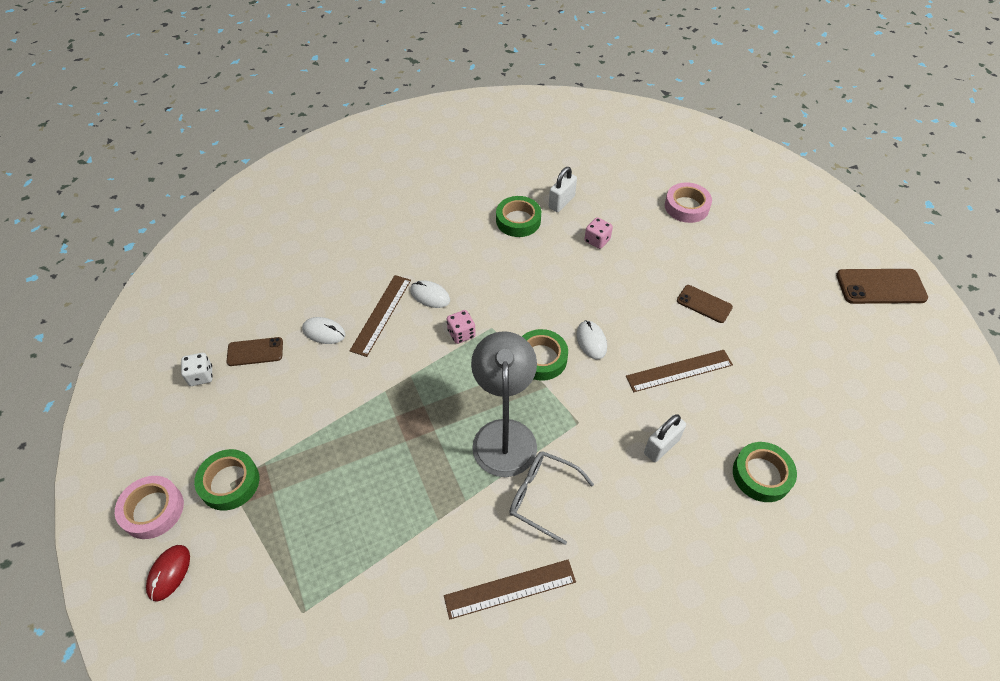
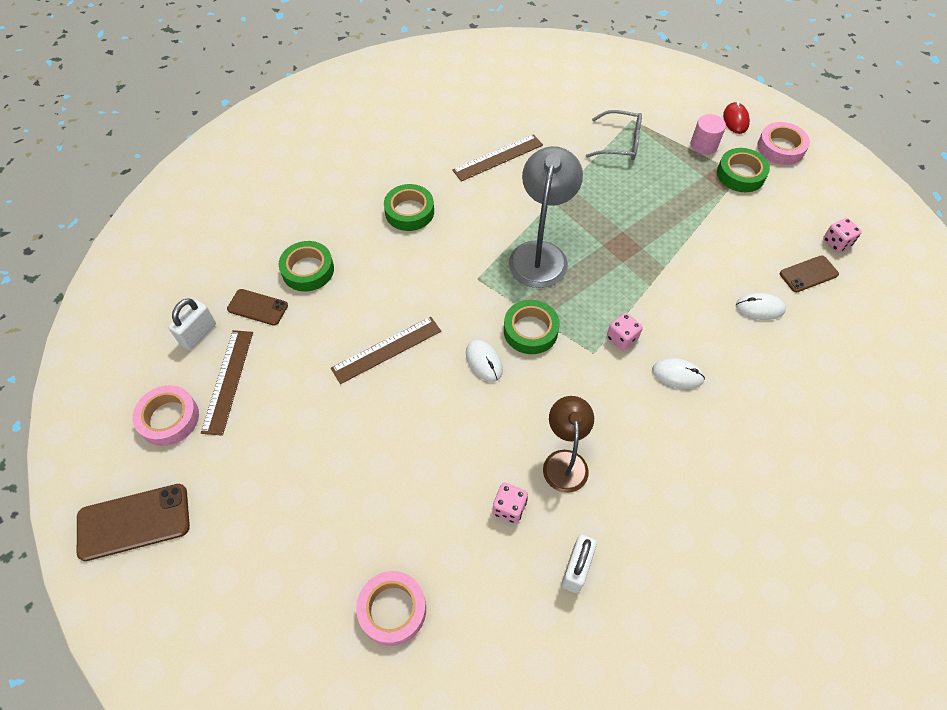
camera: 165 degrees right, 5 degrees up
(201, 376) = (836, 242): white dice -> pink dice
(240, 539) = (703, 145): none -> pink cylinder
(381, 314) = (716, 340): brown ruler -> brown ruler (228, 381)
(504, 434) = (540, 254): grey lamp -> grey lamp turned 150 degrees counterclockwise
(518, 220) = (623, 516): green tape -> green tape (409, 212)
(543, 497) = (492, 216): grey glasses -> grey glasses (619, 143)
(547, 258) = (564, 461): none -> brown lamp
(661, 446) = (398, 274): white padlock -> white padlock (198, 334)
(704, 304) = (362, 439): brown phone -> brown phone (257, 307)
(875, 354) = (169, 418): none -> pink tape

